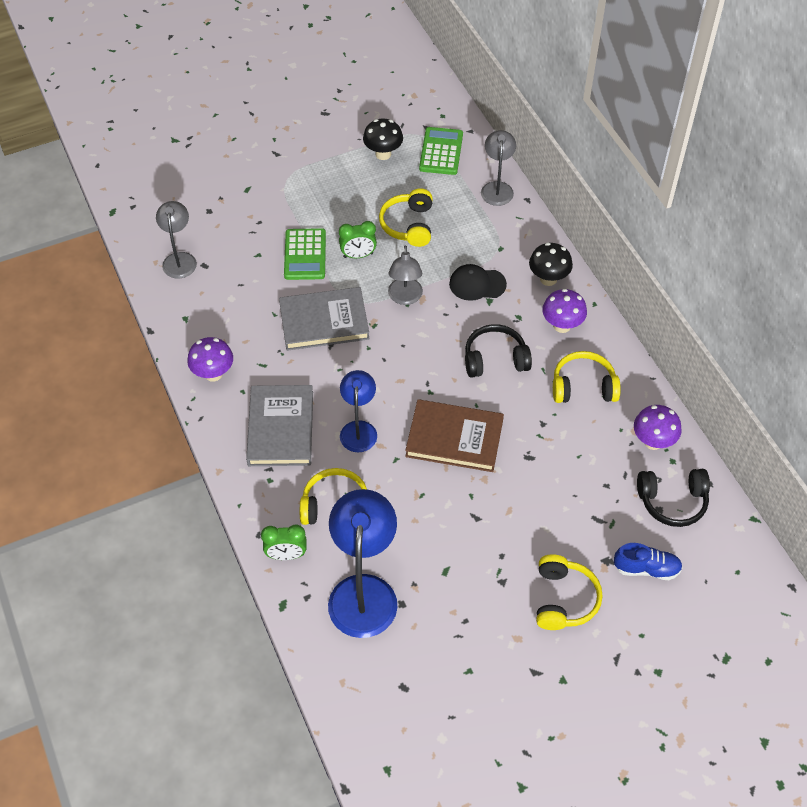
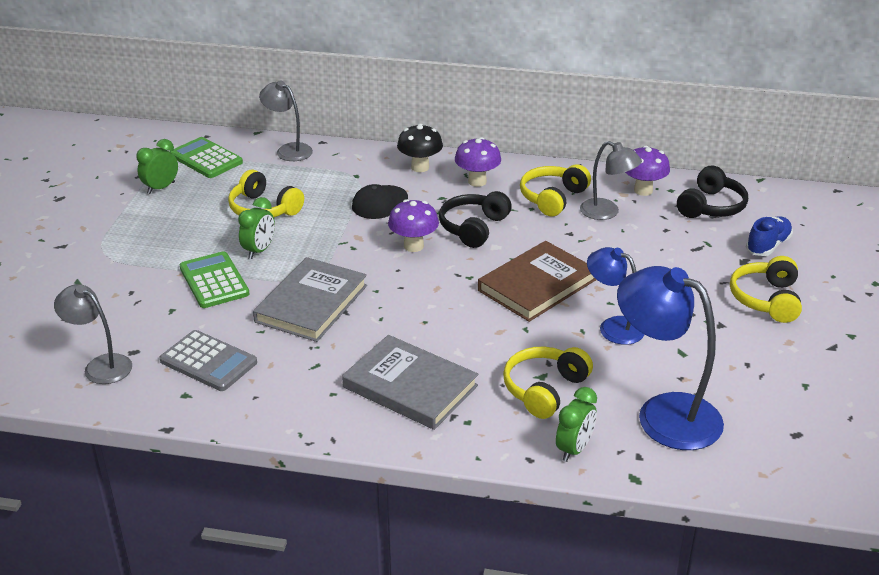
camera: 55 degrees left, 20 degrees down
(213, 374) = (285, 405): purple mushroom -> purple mushroom (413, 246)
(223, 308) = (208, 362): none -> grey calculator
(305, 255) = (214, 281): green calculator -> green calculator turned 150 degrees counterclockwise
(359, 429) = (466, 336): blue lamp -> blue lamp (613, 327)
(383, 154) = (161, 188): black mushroom -> green clock
(405, 298) = (344, 245): grey lamp -> grey lamp (607, 212)
(564, 599) = (766, 299): yellow headphones -> yellow headphones turned 120 degrees counterclockwise

